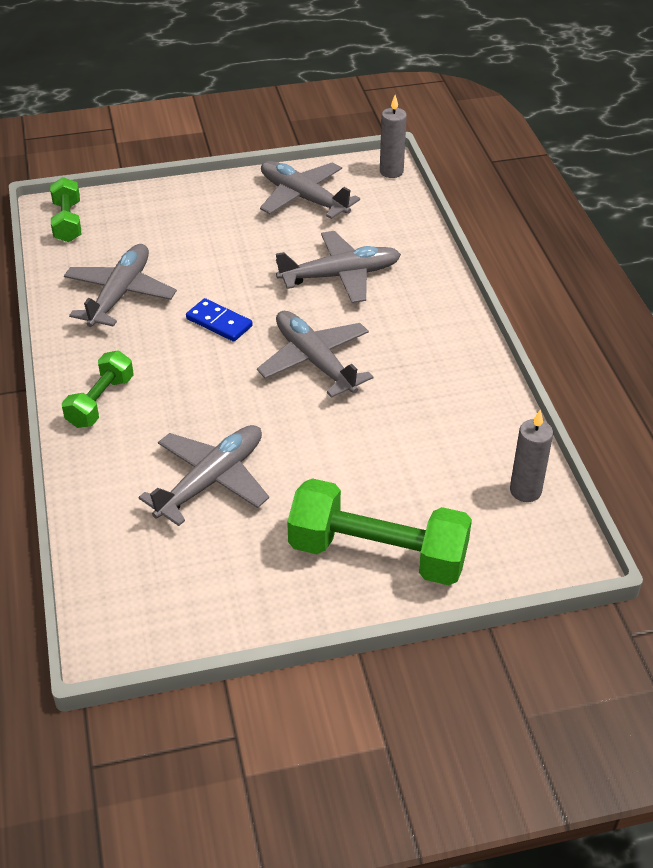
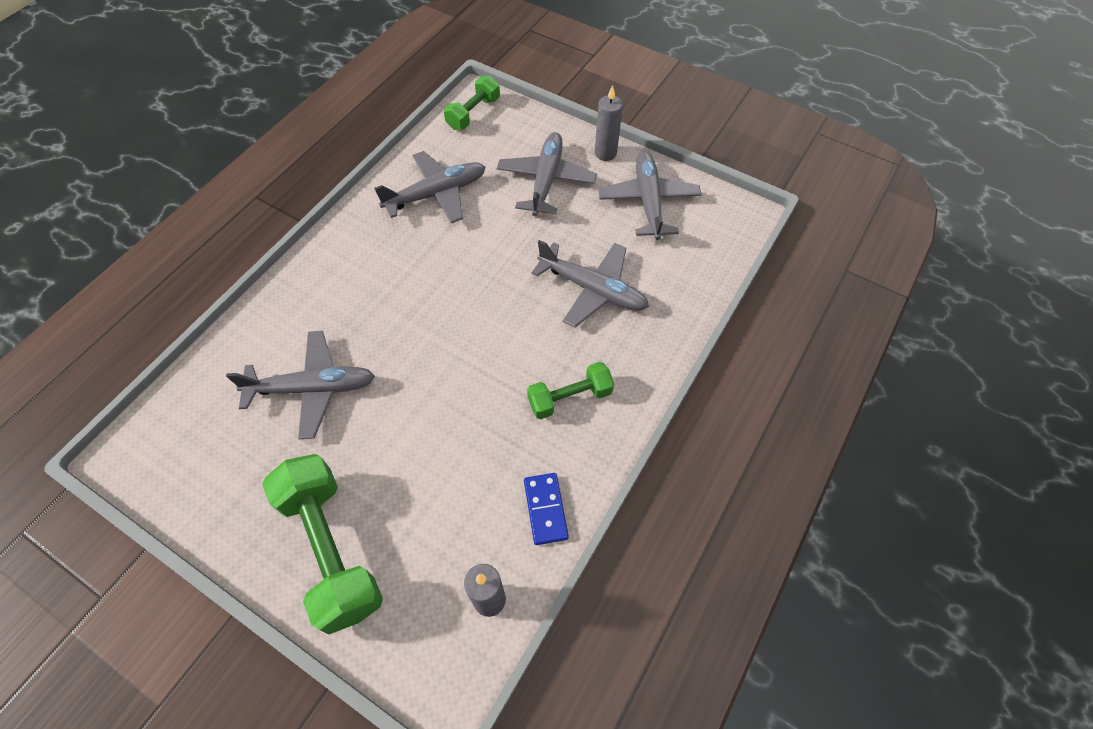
camera: 45 degrees right, 15 degrees up
(100, 402) = (328, 270): green dumbbell -> green dumbbell (569, 397)
(219, 322) = (466, 265): blue domino -> blue domino (545, 509)
(315, 361) = (487, 349): grey plane -> grey plane (546, 180)
(391, 171) = (744, 223): grey candle -> grey candle (605, 153)

